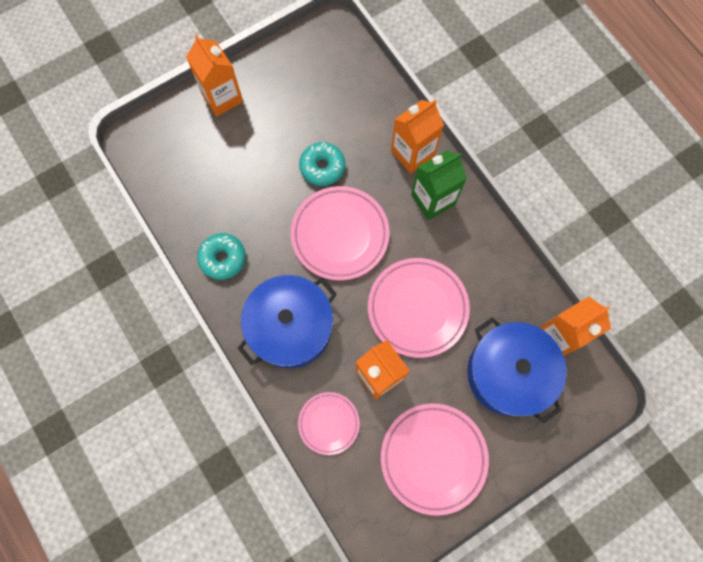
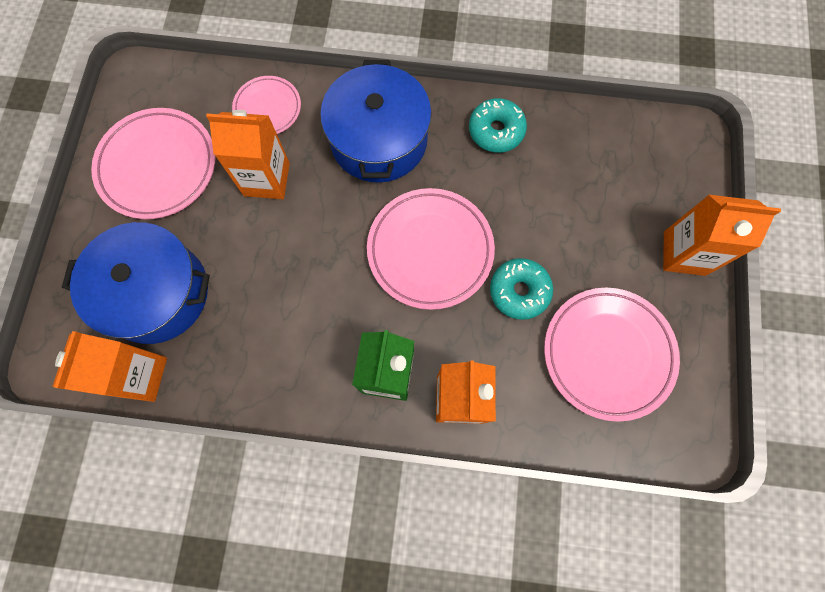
camera: 130 degrees right, 0 degrees up
(417, 308) = (293, 262): pink plate -> pink plate (607, 354)

